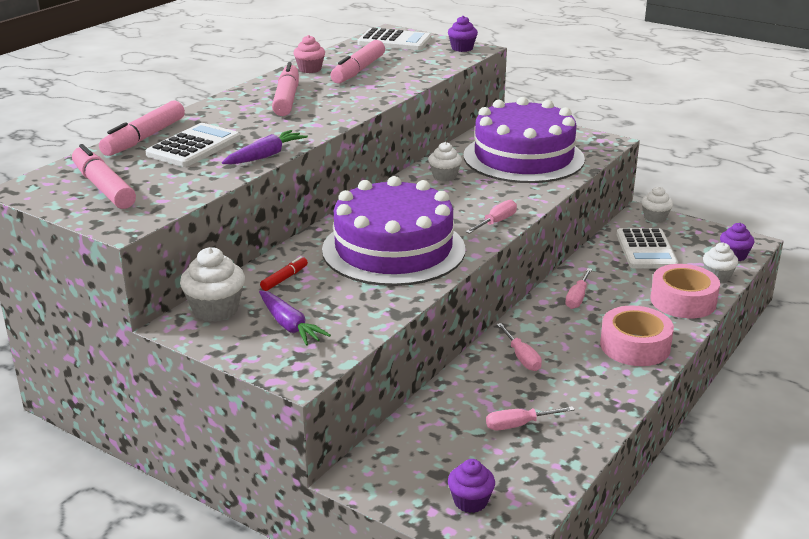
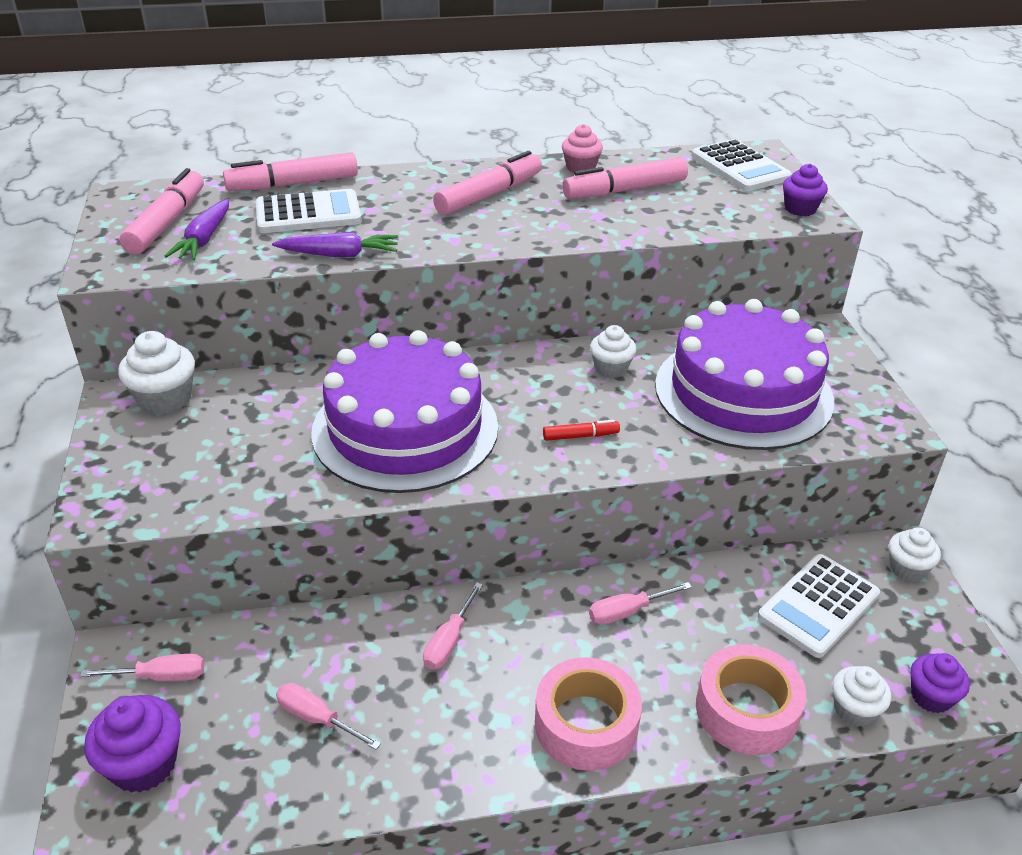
camera: 45 degrees right, 10 degrees up
(284, 278) = (265, 401): red marker -> red marker (580, 436)
(289, 325) = (180, 456): purple carrot -> purple carrot (204, 239)
(470, 501) = (144, 764): purple cupcake -> purple cupcake, size x1.50
(496, 222) = (559, 460): pink screwdriver -> pink screwdriver (160, 677)

